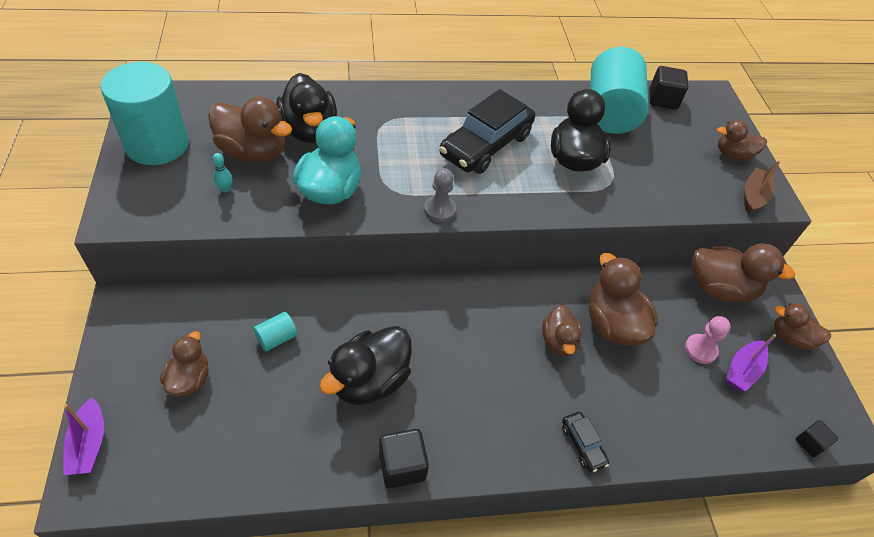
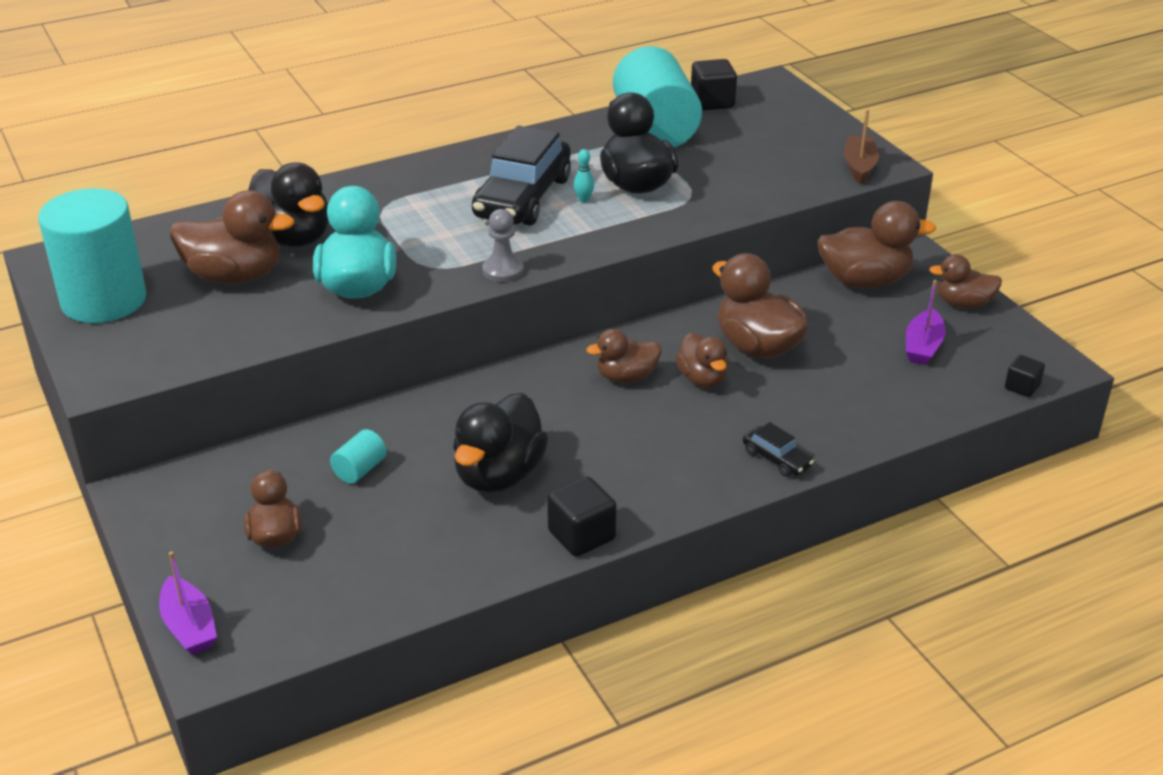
camera: 15 degrees left, 15 degrees down
(225, 189) = (225, 319): turquoise bowling pin -> turquoise bowling pin (584, 200)
(700, 349) = (868, 341): pink pawn -> none
(733, 154) = (819, 134): brown duck -> brown duck (626, 377)

